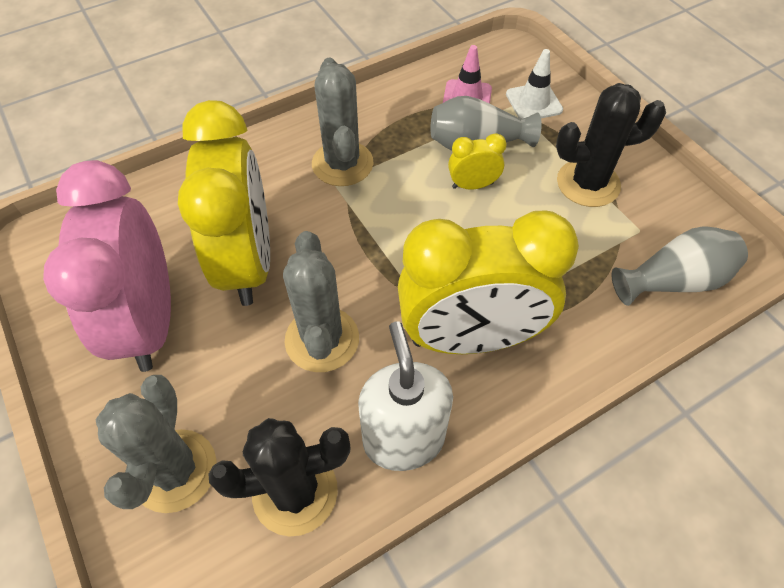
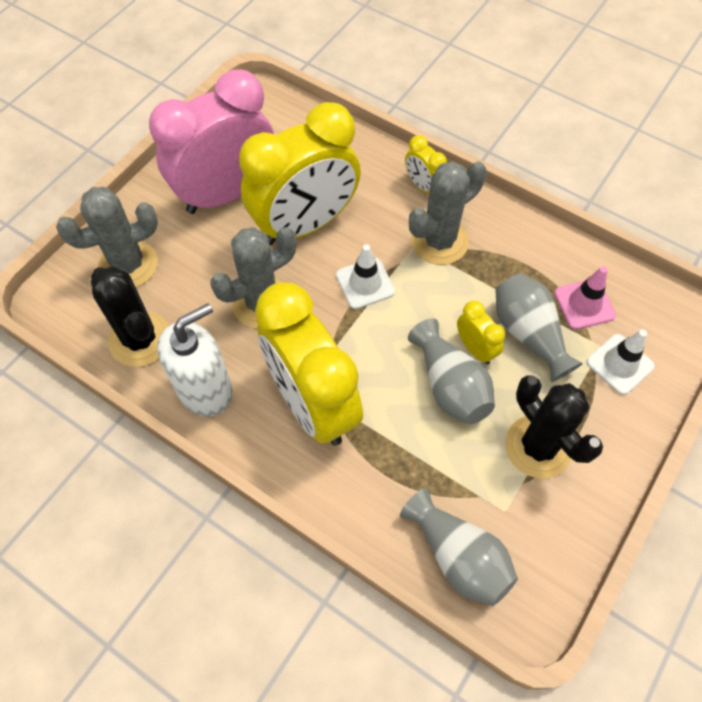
camera: 65 degrees right, 5 degrees up
(271, 150) = (423, 186): none -> yellow clock
(353, 239) = (365, 283): none -> white traffic cone
(502, 218) = (450, 386): none -> grey vase

